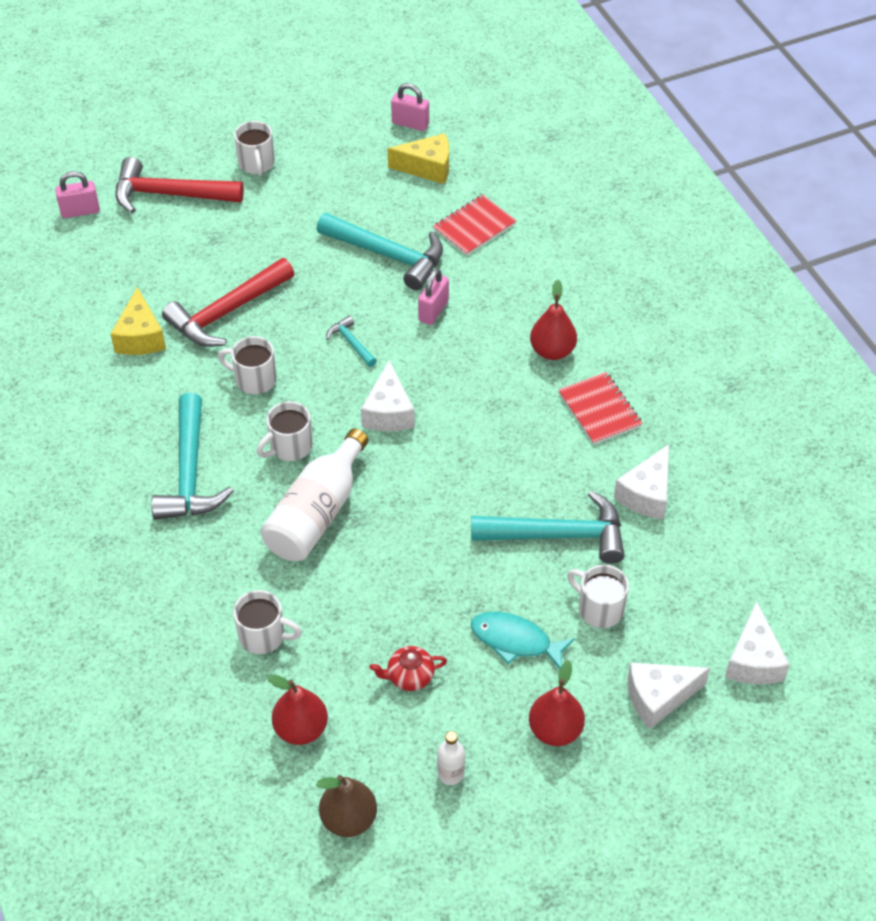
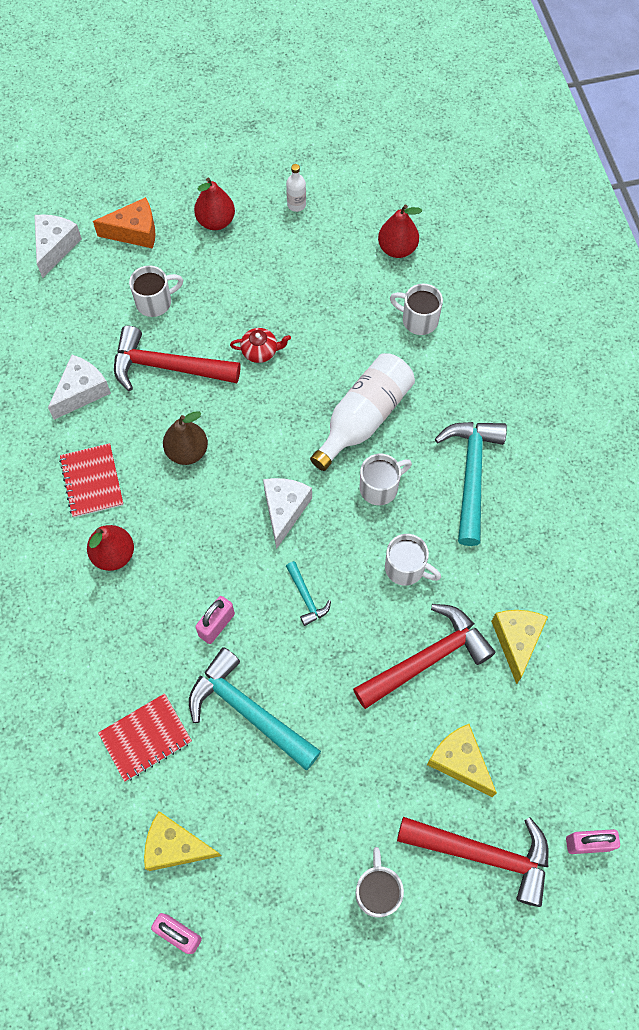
camera: 170 degrees left, 15 degrees up
(192, 247) = (459, 761): none -> yellow cheese
(349, 819) = (371, 187): brown pear -> brown pear (187, 451)
(409, 676) = (312, 273): red teapot -> red teapot (260, 351)
(515, 641) = (226, 287): turquoise fish -> none
(558, 535) = (168, 367): turquoise hammer -> red hammer
(599, 609) = (155, 302): white mug -> white mug turned 75 degrees counterclockwise
(658, 697) = (135, 232): white cheese -> orange cheese

